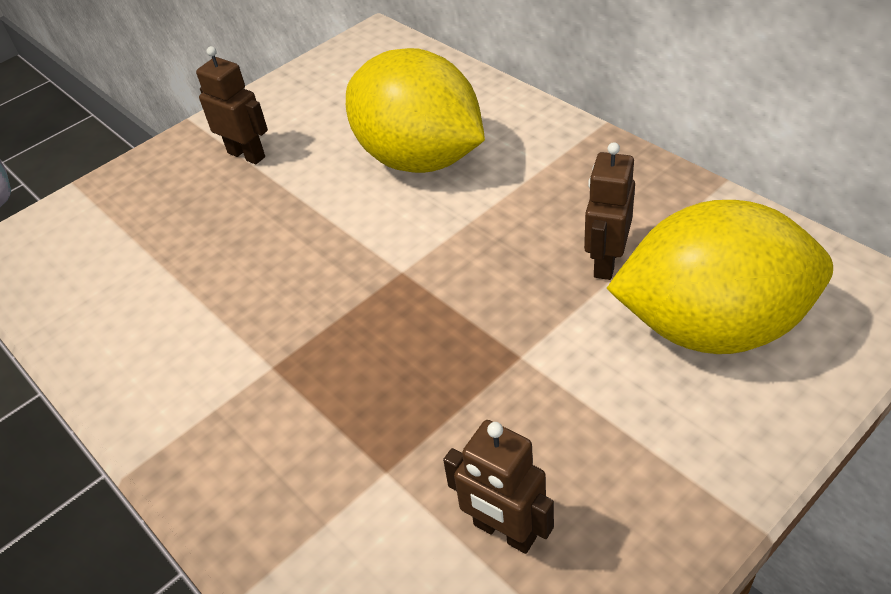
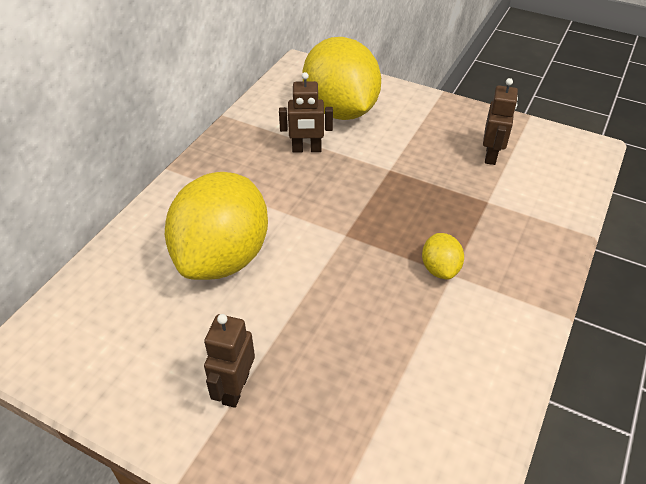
camera: 115 degrees left, 0 degrees up
(288, 355) = (440, 269): none -> yellow lemon

